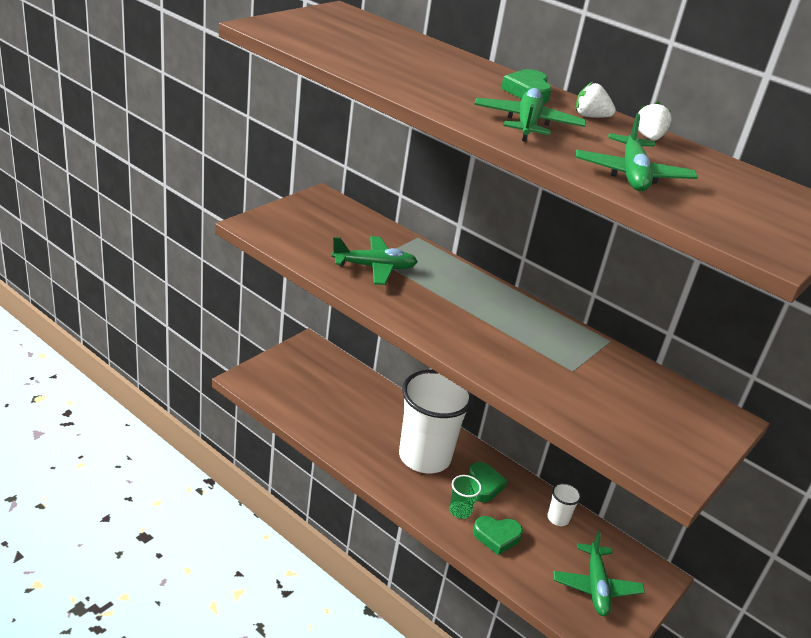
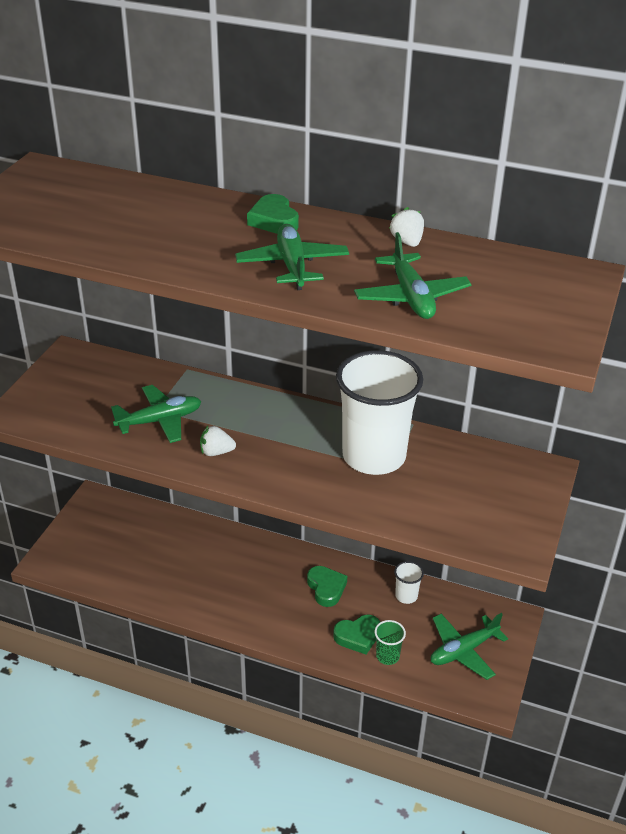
camera: 15 degrees left, 5 degrees up
(424, 457) = (259, 579): white cup -> white cup (374, 456)
(460, 511) = (314, 623): green cup -> green cup (387, 656)
(590, 117) = (344, 233): white strawberry -> white strawberry (216, 452)
(596, 586) = (463, 650): green plane -> green plane turned 75 degrees clockwise

